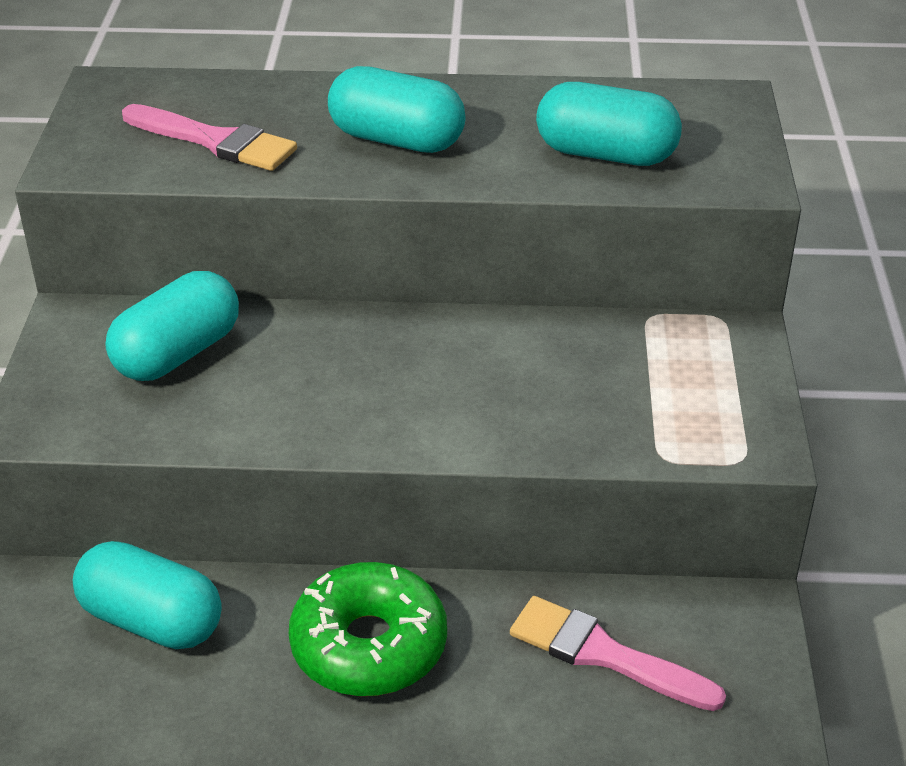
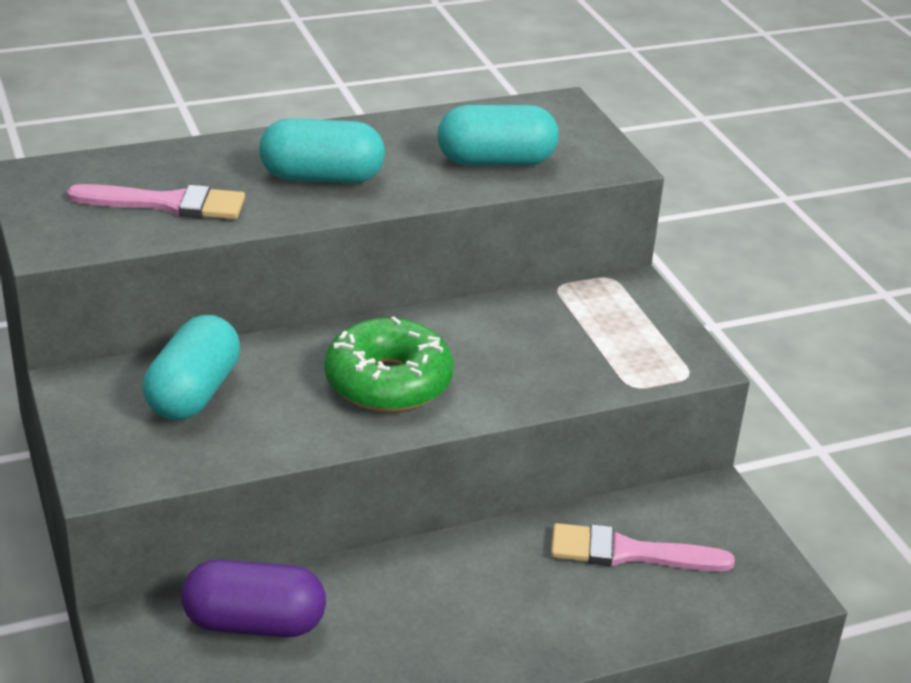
camera: 25 degrees left, 5 degrees down
(152, 620) = (254, 623): turquoise capsule -> purple capsule
(369, 645) = (446, 594): green donut -> green donut (388, 382)

